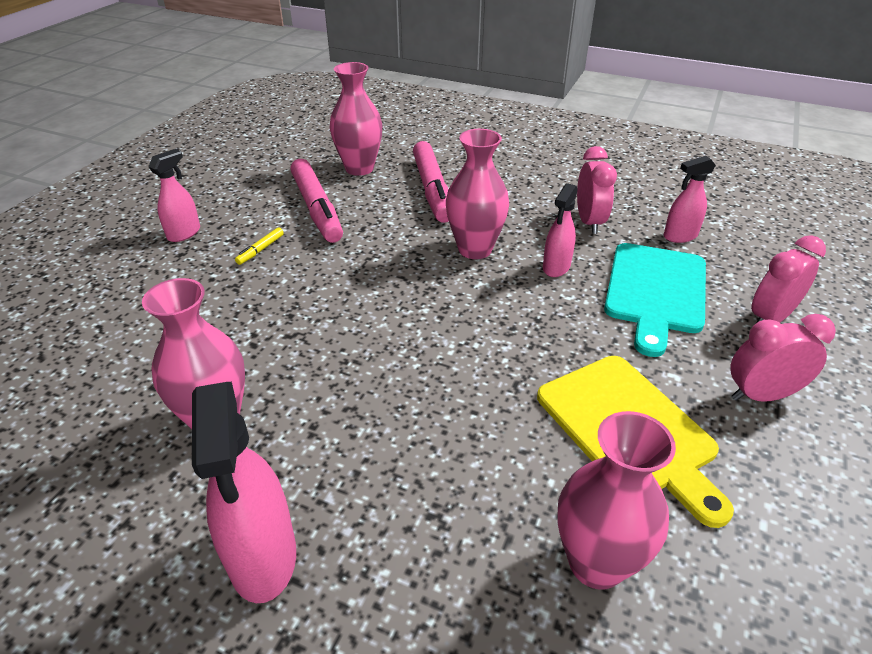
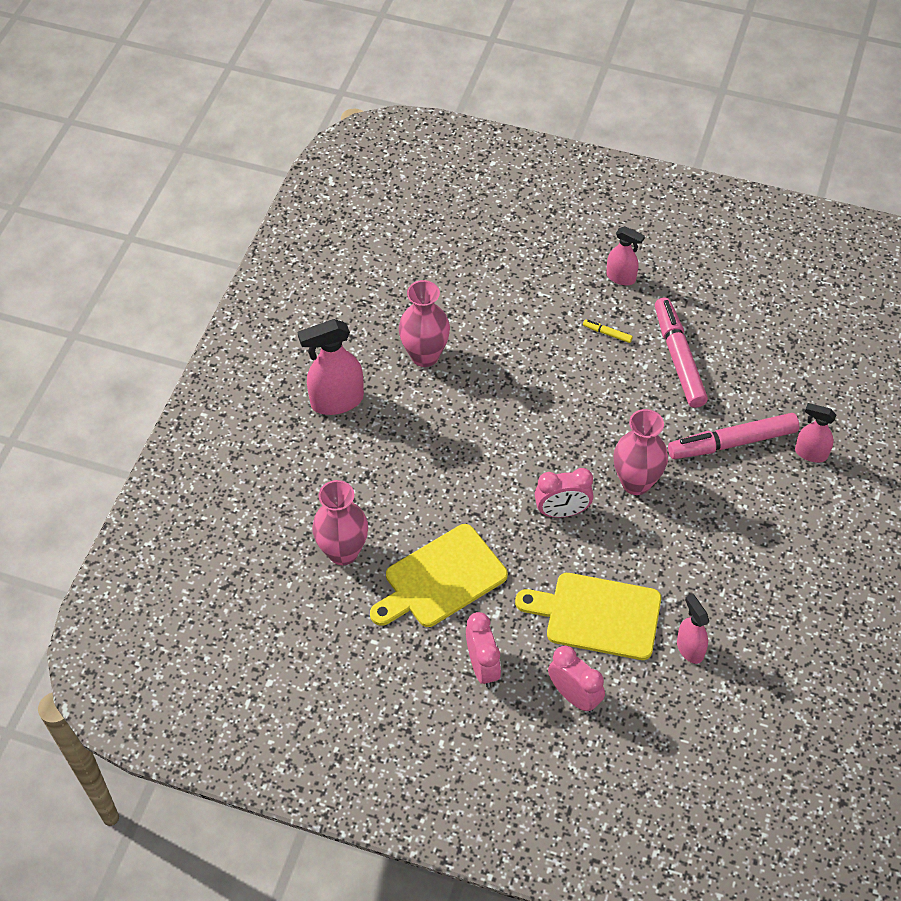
camera: 85 degrees right, 15 degrees up
(317, 208) = (678, 358): pink marker -> pink marker turned 105 degrees clockwise
(359, 168) = (760, 378): pink vase -> none
(556, 267) = (619, 543): pink spray bottle -> pink spray bottle (810, 453)
(589, 222) = (699, 574): pink clock -> pink clock (562, 512)
(655, 291) = (597, 615): turquoise cutting board -> yellow cutting board

